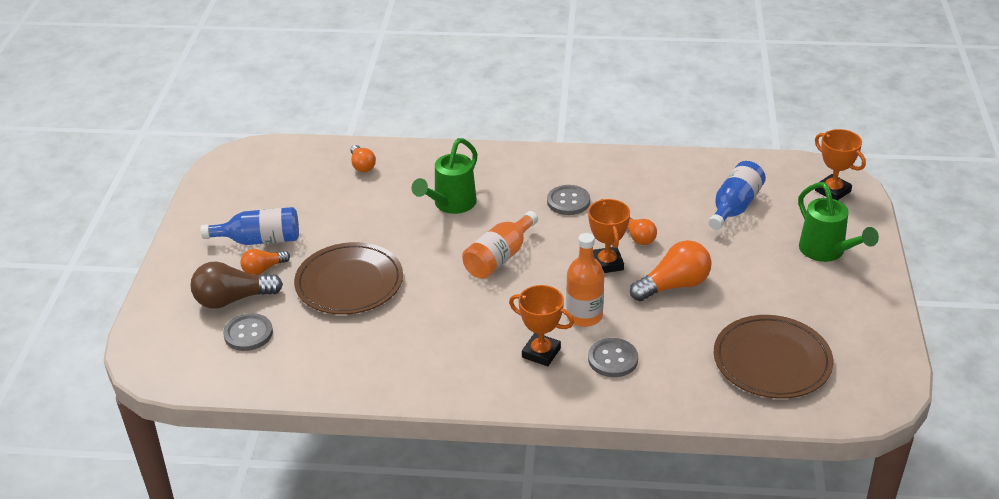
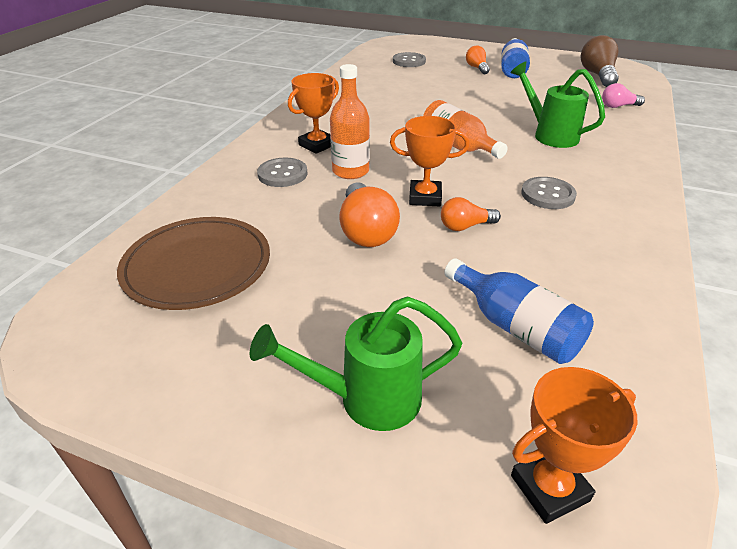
camera: 105 degrees right, 0 degrees up
(233, 299) = (447, 59): brown light bulb -> brown light bulb (597, 75)
(349, 283) = (449, 90): brown plate -> none
(362, 165) = (618, 106): orange light bulb -> pink light bulb

